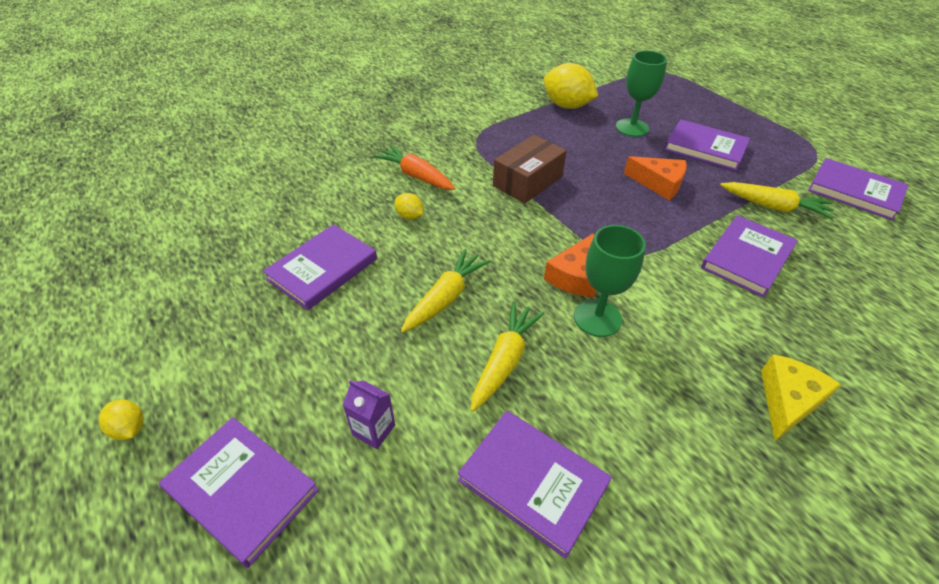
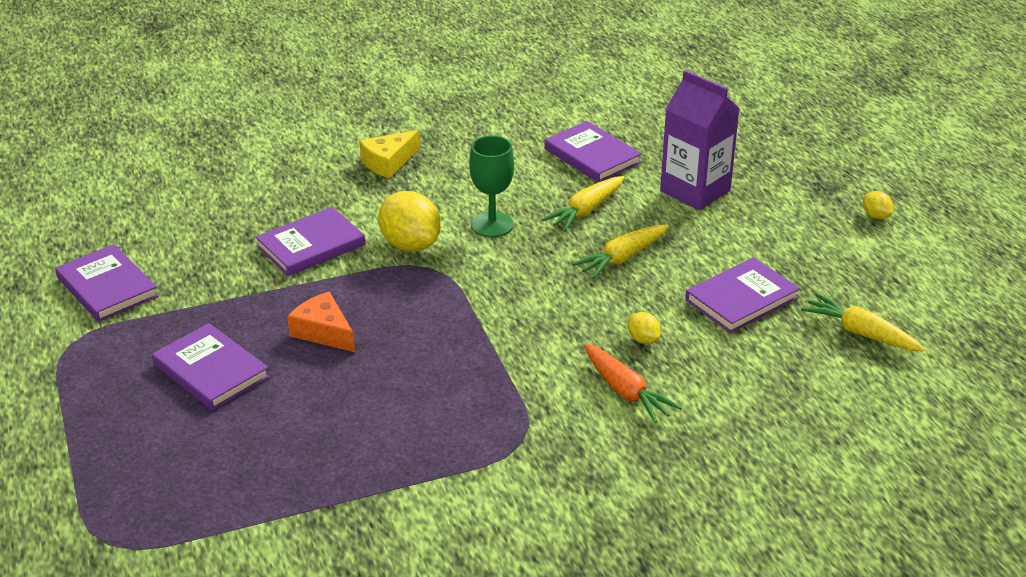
camera: 165 degrees left, 10 degrees down
(242, 490) = (783, 178): purple book -> none
(374, 430) = (695, 191): purple carton -> purple carton, size x2.24
(528, 181) = (483, 360): brown box -> none
(567, 106) = (345, 484): yellow lemon -> yellow lemon (410, 244)
(575, 276) = (491, 256): orange cheese -> none
(632, 128) = (279, 421): green goblet -> none
(774, 207) = (221, 286): yellow carrot -> yellow carrot (860, 333)

